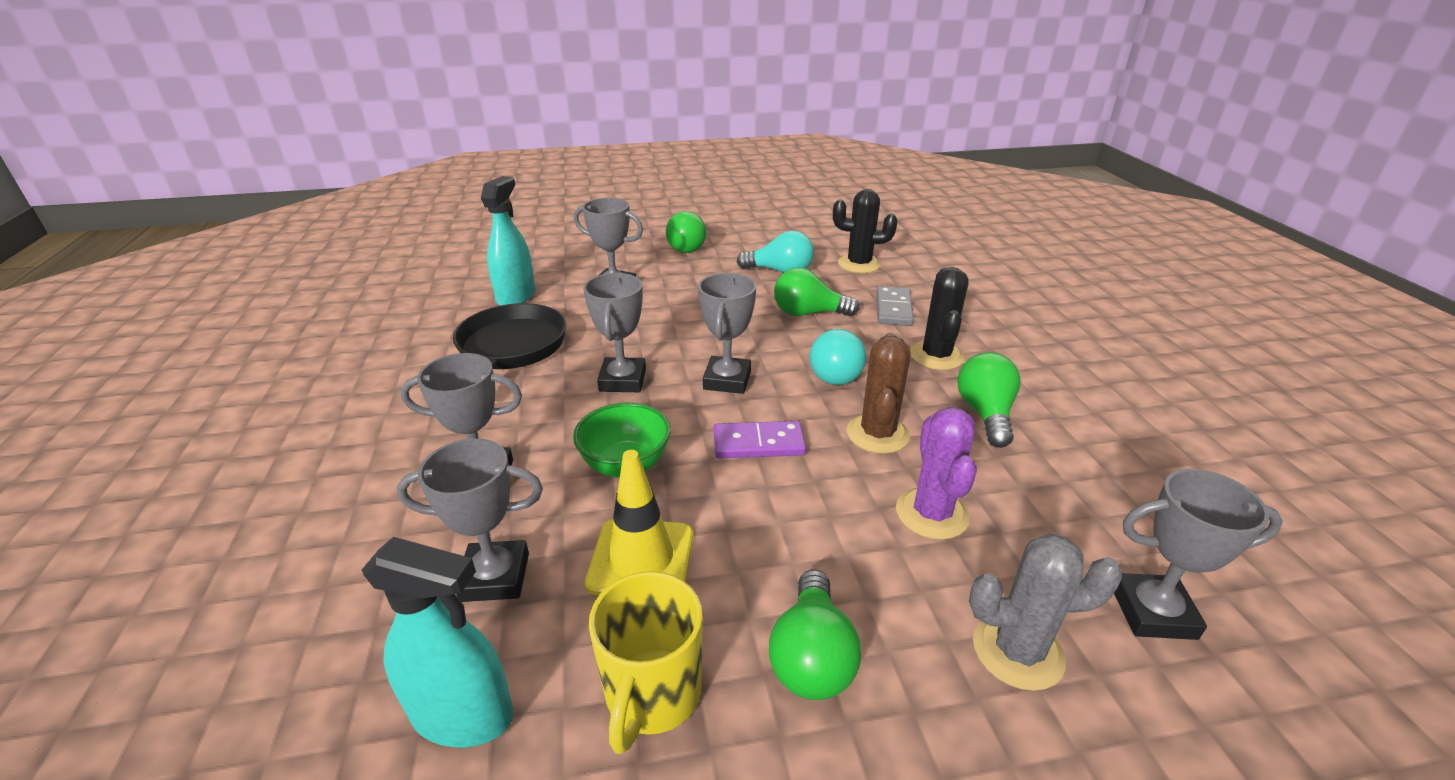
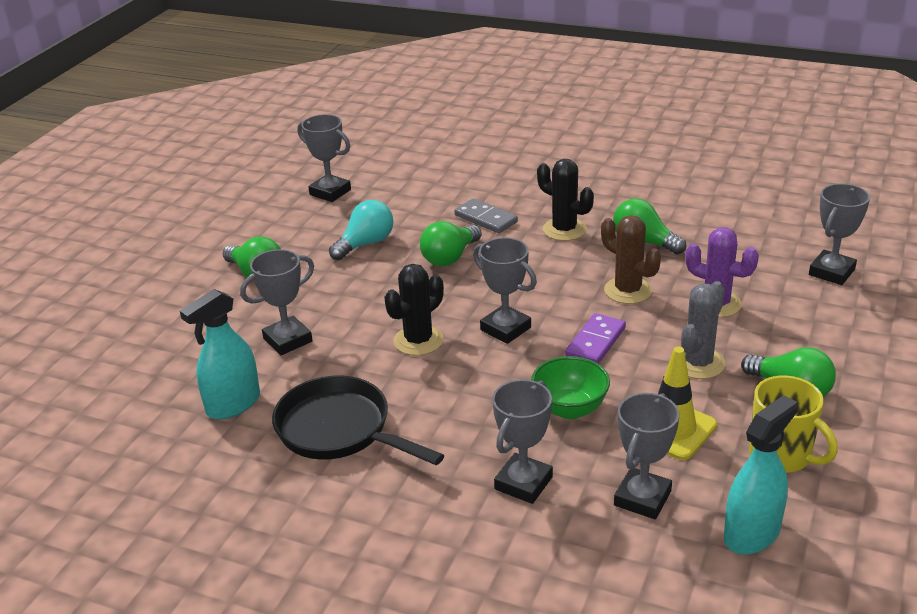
camera: 55 degrees left, 0 degrees up
(516, 296) = (233, 404): turquoise spray bottle -> turquoise spray bottle turned 90 degrees counterclockwise
(622, 380) = (455, 379): grey trophy -> grey trophy (330, 192)
(834, 372) = (542, 278): turquoise light bulb -> none
(859, 264) = (400, 203): black cactus -> black cactus (418, 341)
(1017, 651) = (829, 323): grey cactus -> grey cactus (698, 363)

